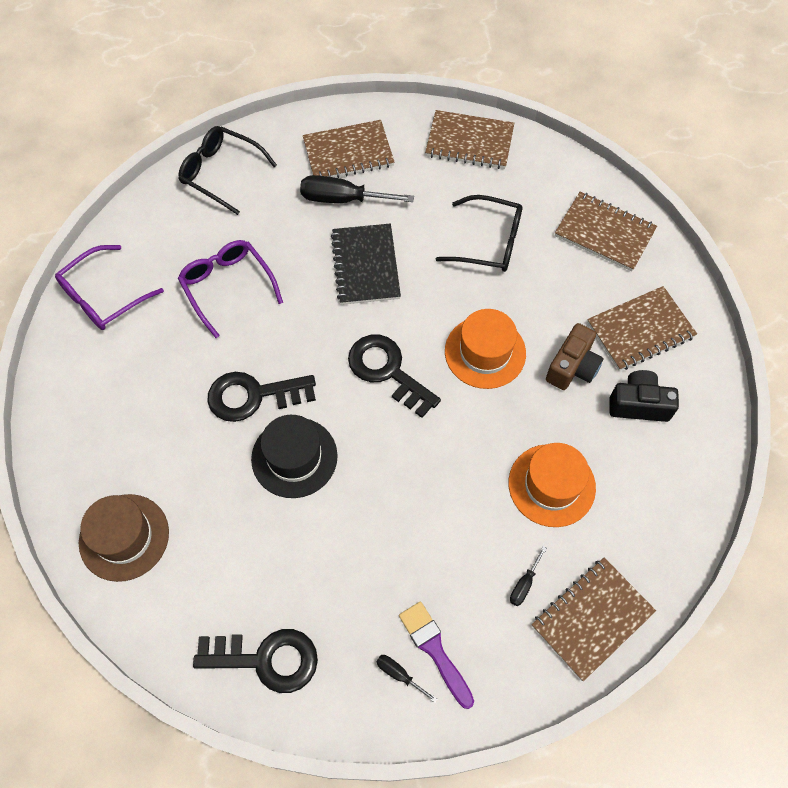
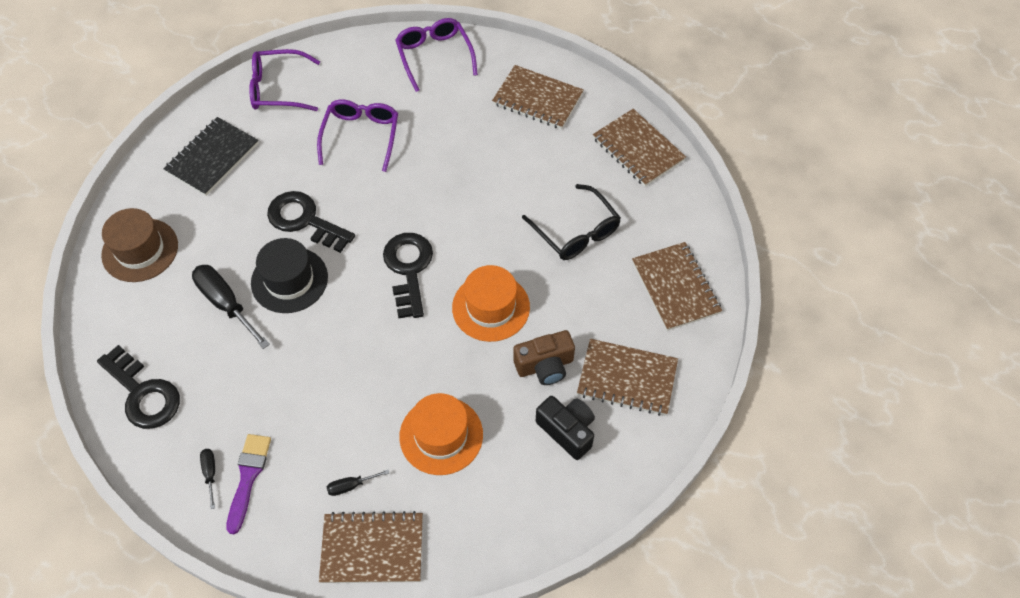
camera: 40 degrees right, 5 degrees down
(221, 173) = (434, 56): black glasses -> purple glasses
(342, 199) = (500, 129): black screwdriver -> black screwdriver (226, 303)
(365, 266) = (468, 186): black notebook -> black notebook (212, 158)

